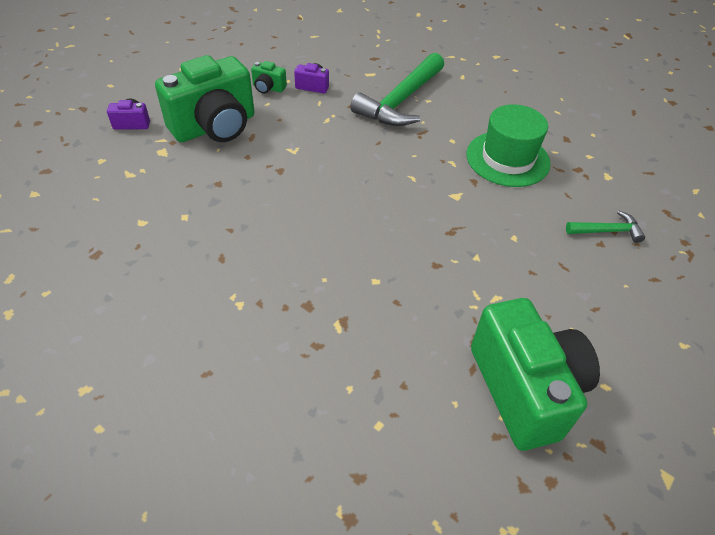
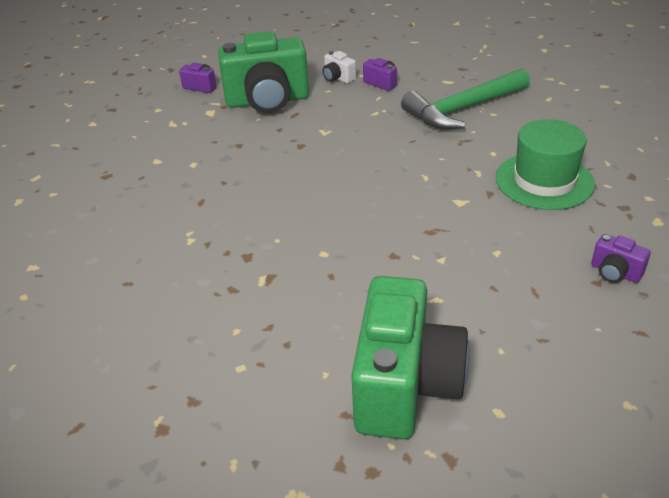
camera: 30 degrees right, 10 degrees down
(268, 88) = (338, 78): green camera -> white camera
(607, 231) = (615, 272): green hammer -> purple camera

